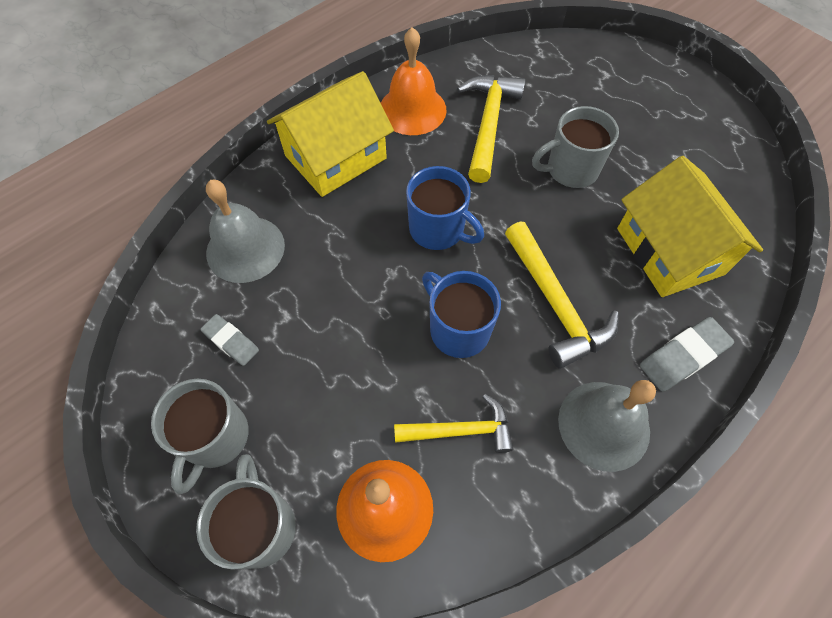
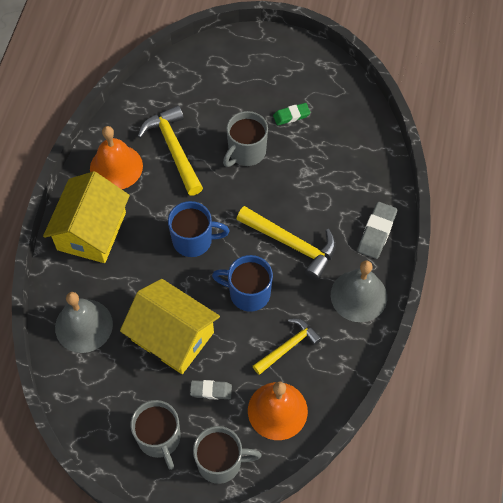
camera: 35 degrees left, 0 degrees up
(231, 341) = (123, 384): grey eraser -> grey eraser (211, 391)
(261, 526) = (221, 462): grey mug -> grey mug turned 135 degrees clockwise
(654, 160) = (291, 116): none -> green eraser
(670, 251) = (335, 172): yellow house -> yellow house (172, 336)

